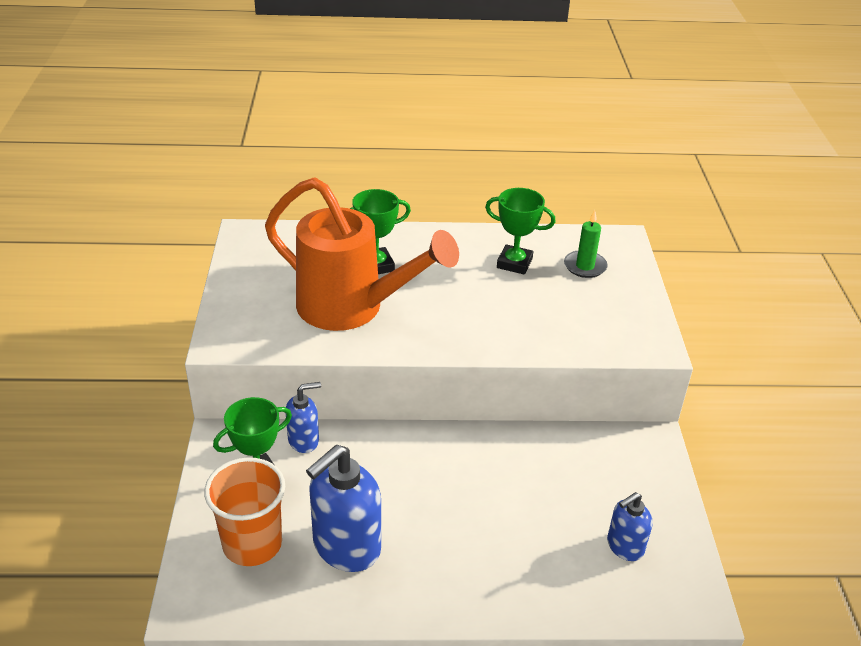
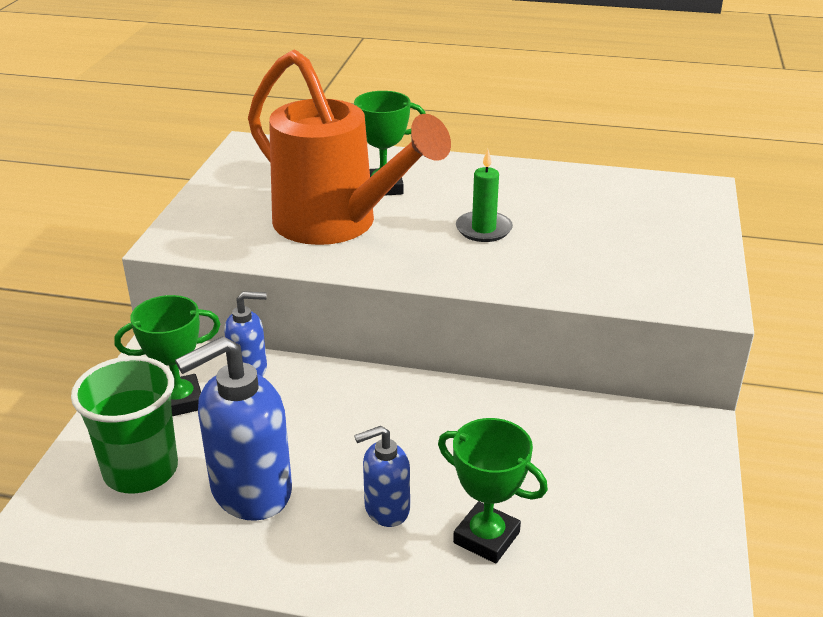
camera: 15 degrees right, 5 degrees down
(252, 544) = (141, 470): orange cup -> green cup
(514, 263) = (553, 200): green trophy -> green trophy (486, 537)
(585, 266) = (642, 211): green candle -> green candle (483, 229)
(624, 546) = (615, 548): blue soap dispenser -> blue soap dispenser (386, 509)

